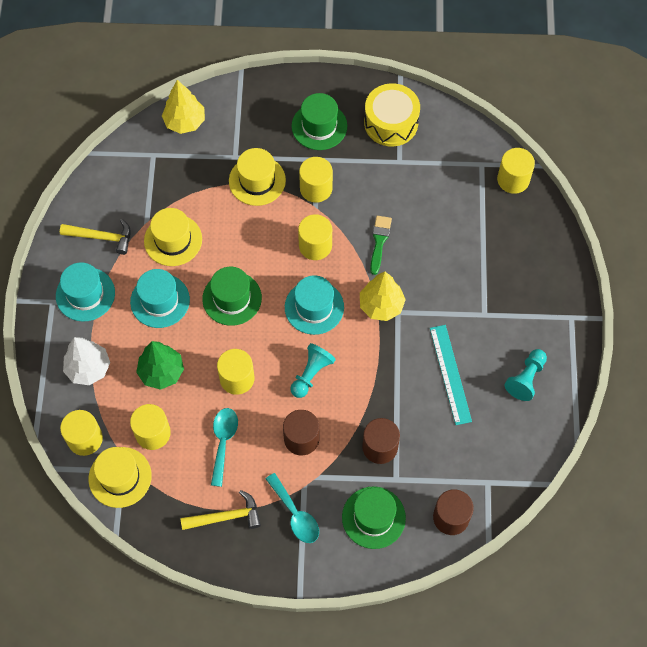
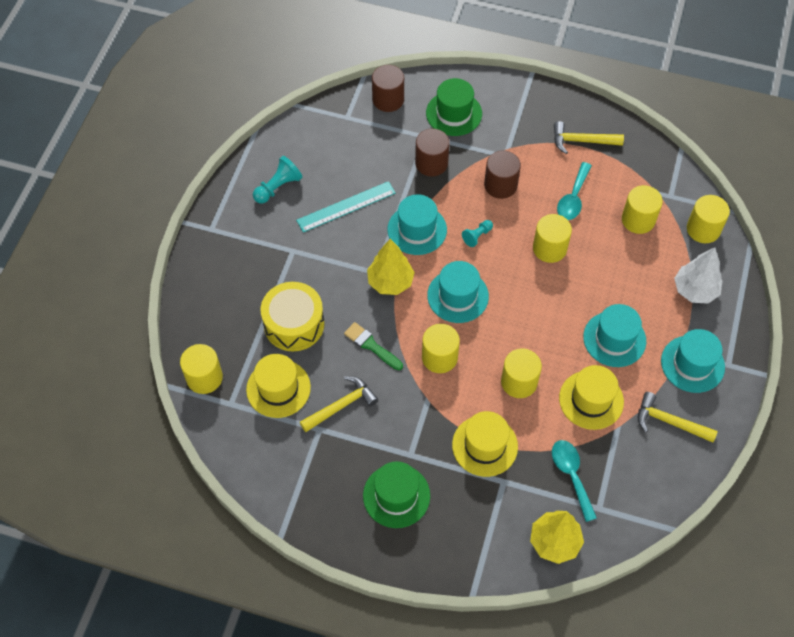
camera: 165 degrees left, 5 degrees down
(120, 477) = (673, 191): yellow hat -> yellow hat (278, 388)
(161, 372) = (622, 270): green tree -> none
(232, 298) = (539, 324): green hat -> none
(295, 514) = (520, 130): turquoise spoon -> turquoise spoon (571, 475)
(311, 374) = (477, 236): turquoise pawn -> turquoise pawn, size x0.63
(316, 188) = (421, 420): yellow cylinder -> yellow cylinder (519, 382)
(372, 366) = (417, 229): none -> turquoise hat
(379, 241) = (371, 345): green brush -> green brush turned 105 degrees clockwise
(387, 184) = (341, 405): none -> yellow hammer
(391, 123) = (312, 479): yellow drum -> yellow drum (294, 324)
(450, 374) = (346, 206): turquoise ruler -> turquoise ruler turned 60 degrees clockwise

